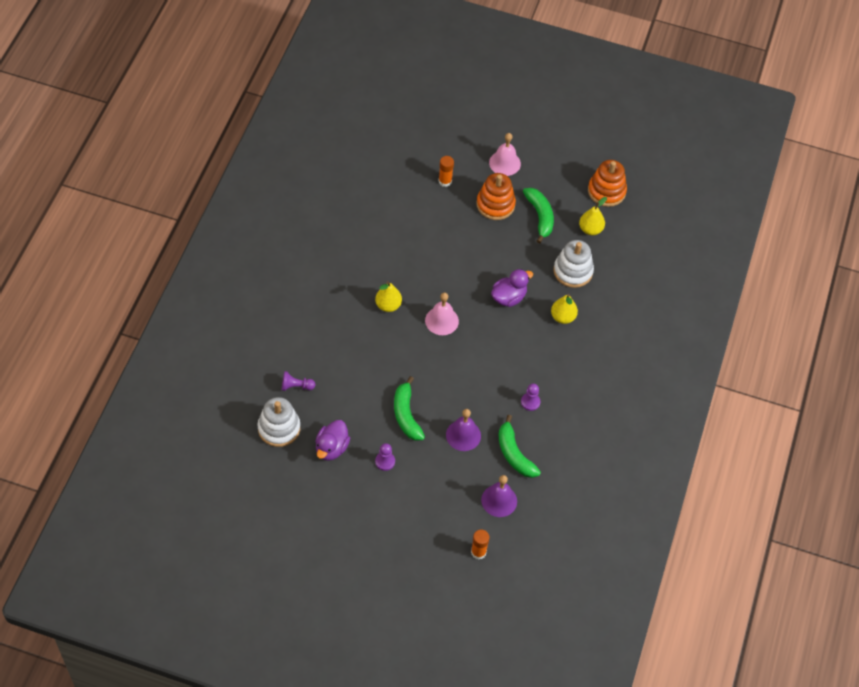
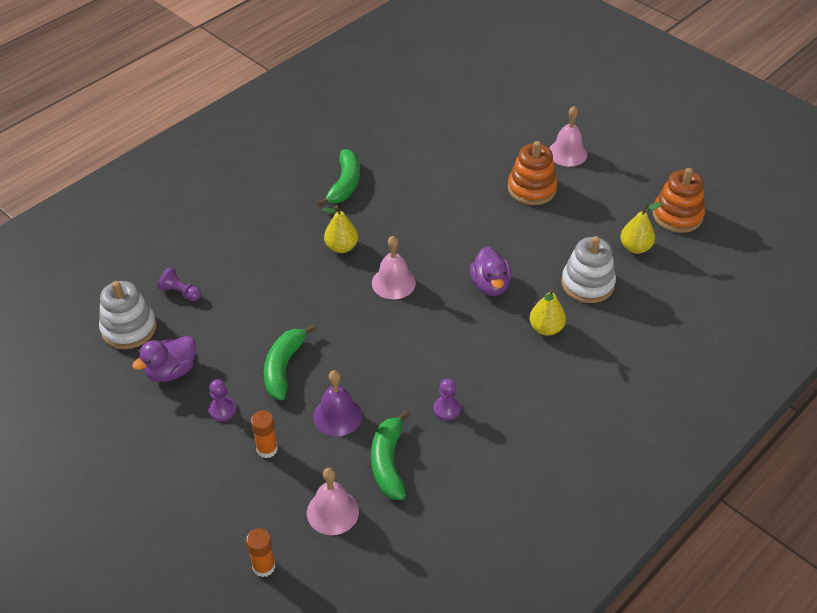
camera: 30 degrees right, 10 degrees down
(445, 181) = (486, 150): orange glue stick -> orange glue stick (267, 449)
(499, 500) = (332, 512): purple bell -> pink bell
(509, 297) = (490, 285): purple duck -> purple duck turned 90 degrees clockwise
(540, 216) = (579, 216): green banana -> green banana (344, 184)

